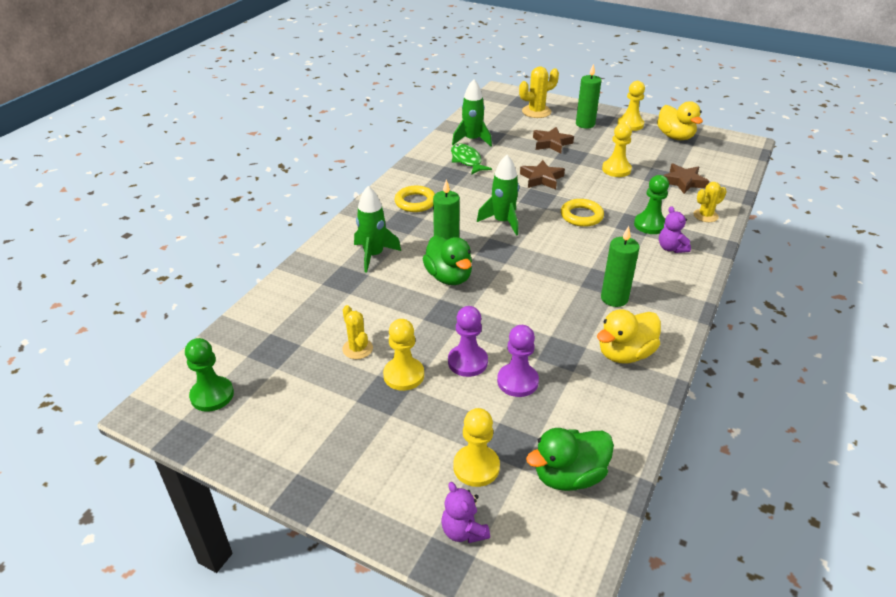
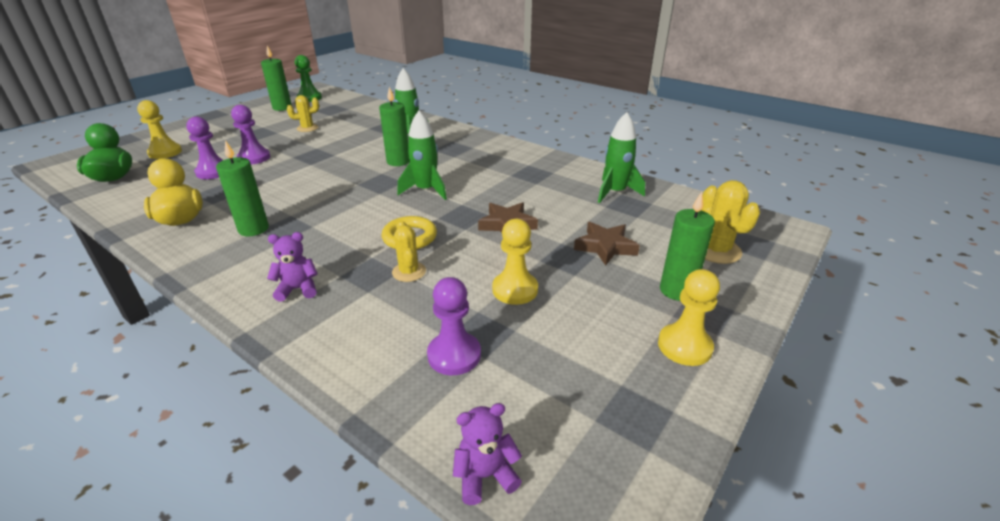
camera: 100 degrees right, 5 degrees down
(265, 411) = (282, 108): none -> green candle
(403, 375) = (267, 139): yellow pawn -> none
(415, 202) = (483, 155): yellow ring -> none
(449, 277) = (358, 159): green duck -> none
(463, 531) = (131, 146): purple teddy bear -> purple teddy bear (485, 476)
(467, 160) = (562, 185): green fish -> none
(650, 225) = (358, 285): green pawn -> none
(675, 137) = (633, 400): yellow duck -> none
(683, 182) = (454, 355): brown star -> purple pawn
(705, 215) = (345, 348): yellow cactus -> yellow cactus (409, 272)

